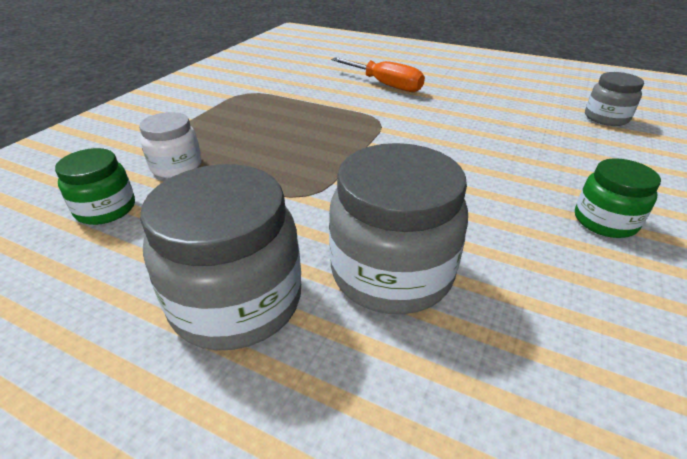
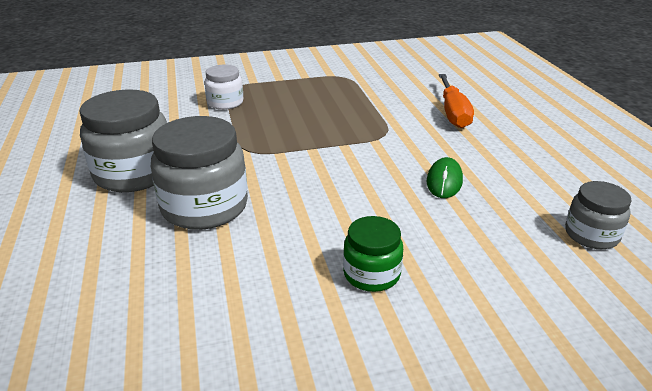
camera: 50 degrees right, 5 degrees down
(106, 209) = (165, 107): green jar -> none
(485, 131) = (444, 181): none -> green mouse

